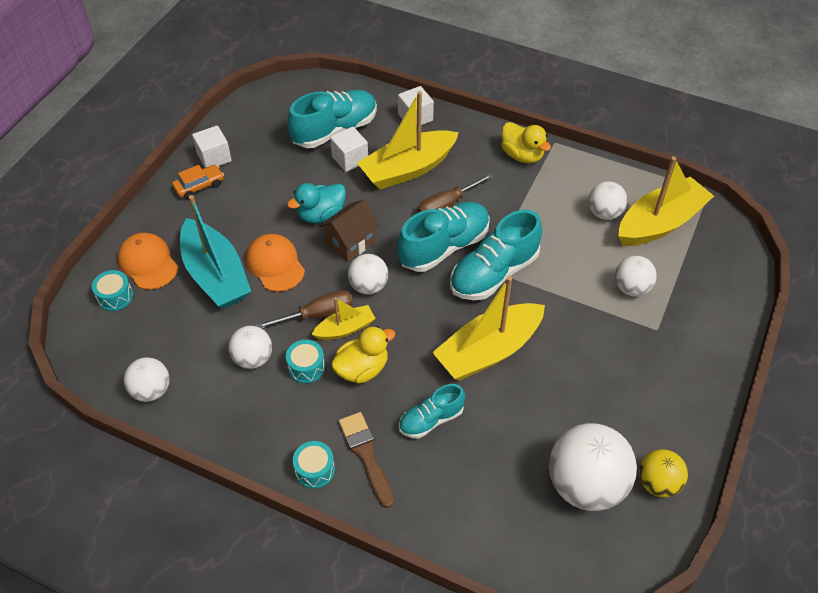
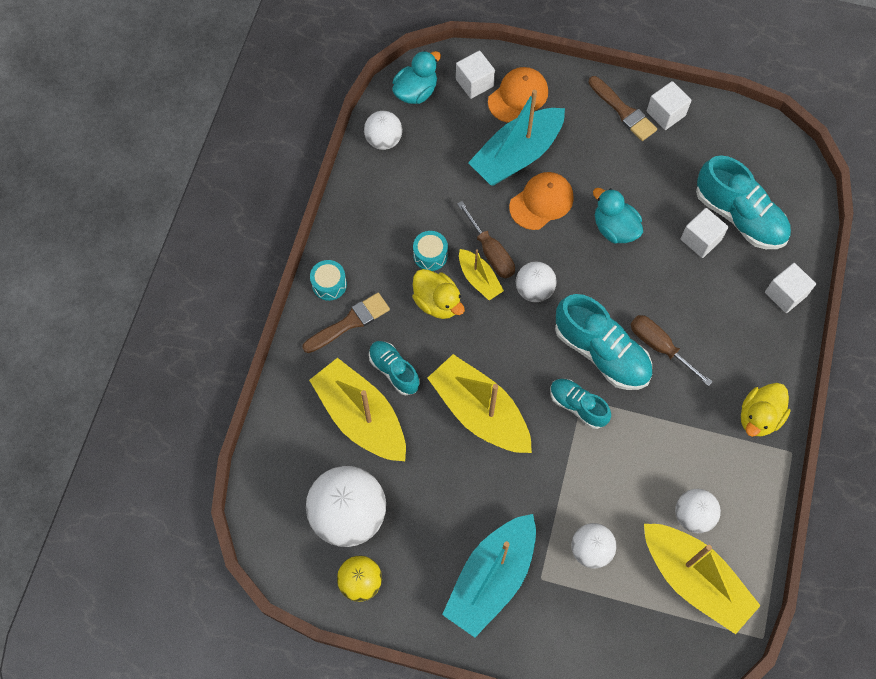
camera: 80 degrees right, 15 degrees up
(103, 351) = (416, 92): none -> turquoise duck
(115, 297) = (474, 83): turquoise drum -> white cube
(199, 186) = (623, 111): orange car -> brown brush
(253, 358) = (431, 210): white ball -> none
(350, 243) = (584, 263): brown house -> none
(408, 169) = (702, 300): yellow boat -> yellow boat (361, 417)
(494, 273) = (578, 406): turquoise shoe -> turquoise shoe, size x0.59
(656, 368) = (491, 578): none -> turquoise boat

